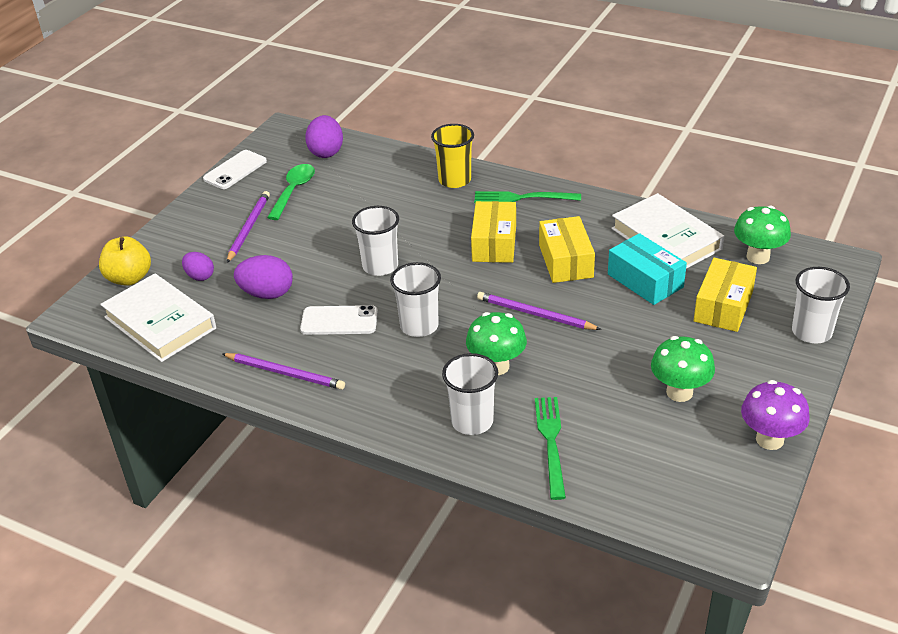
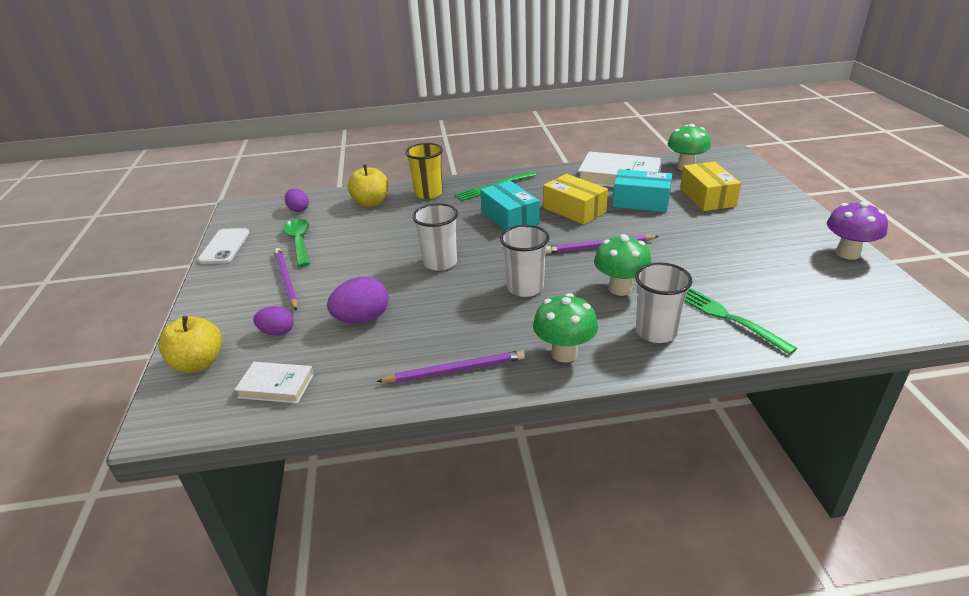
camera: 35 degrees left, 5 degrees down
(160, 323) = (276, 386): white book -> white book, size x0.55
(326, 152) = (298, 209): purple egg -> purple egg, size x0.64
(339, 321) = (454, 311): white phone -> none
(393, 170) = (371, 203): none -> yellow apple
(494, 243) = (509, 218): yellow box -> turquoise box
(679, 392) = (758, 251): green mushroom -> green mushroom (564, 353)
(811, 332) = (774, 191): white cup -> none

